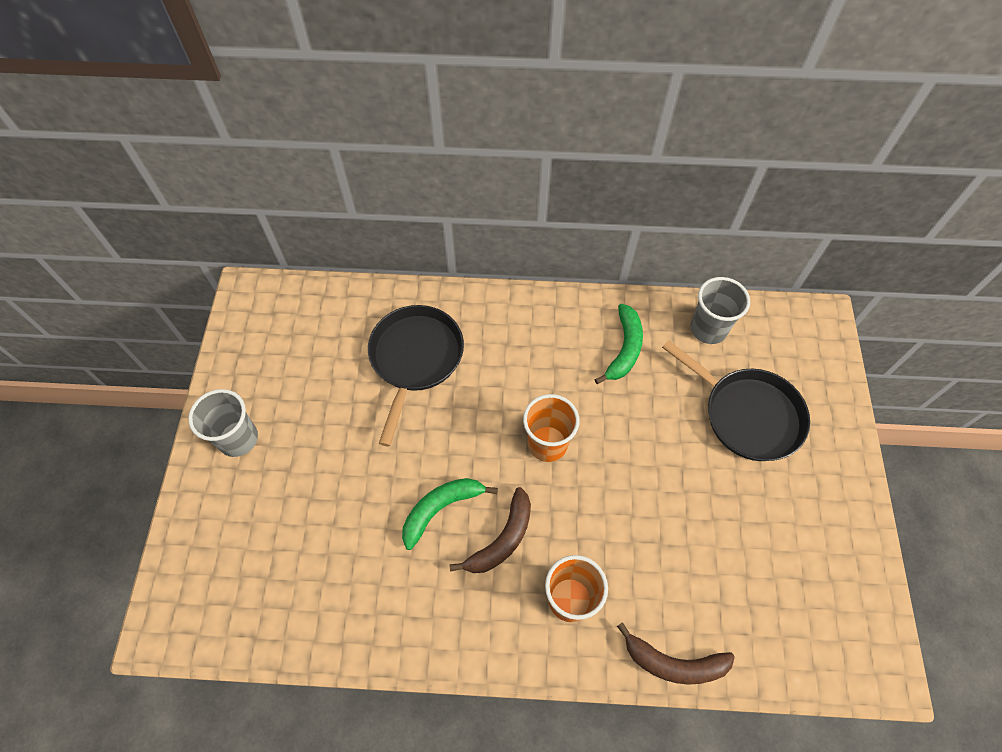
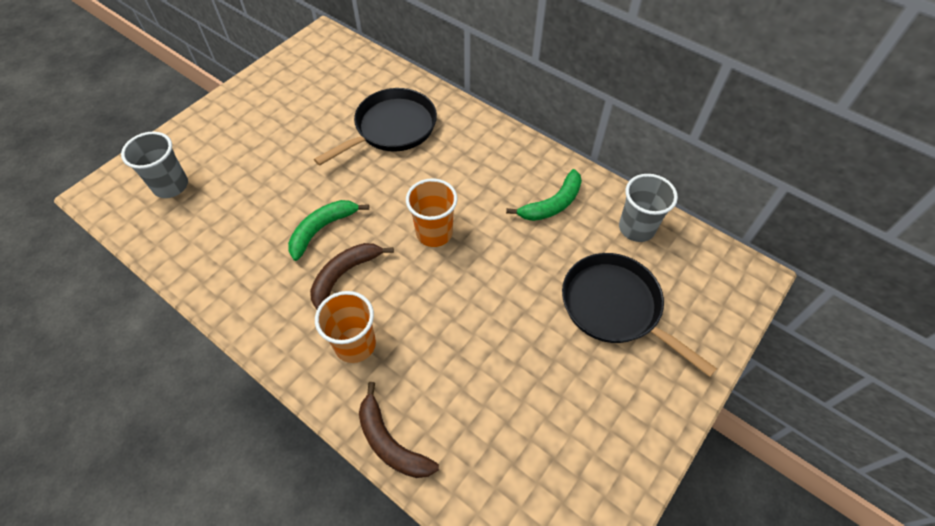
camera: 35 degrees right, 5 degrees down
(238, 439) = (239, 114): grey cup -> grey cup (171, 186)
(441, 509) = (322, 229): green banana -> green banana turned 45 degrees counterclockwise
(502, 539) = (345, 274): brown banana -> brown banana turned 150 degrees clockwise
(747, 414) = (615, 307): black pan -> black pan turned 150 degrees clockwise

